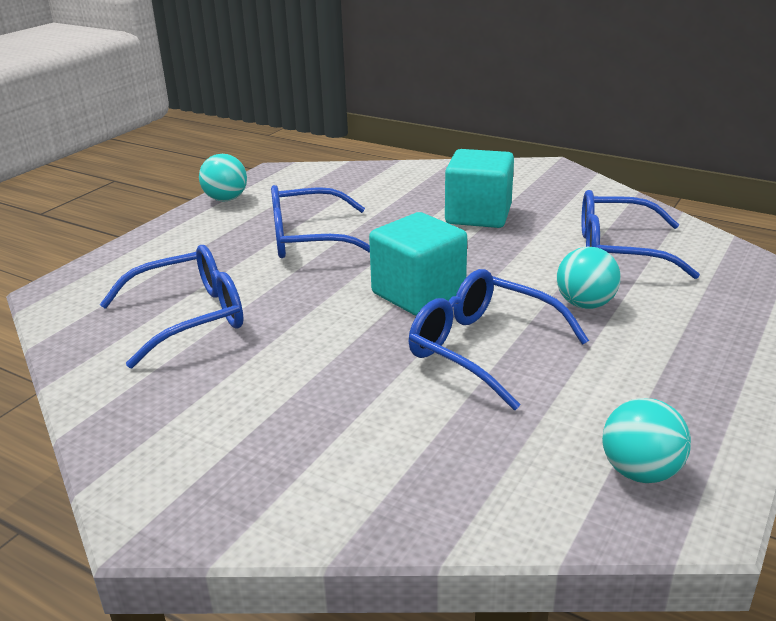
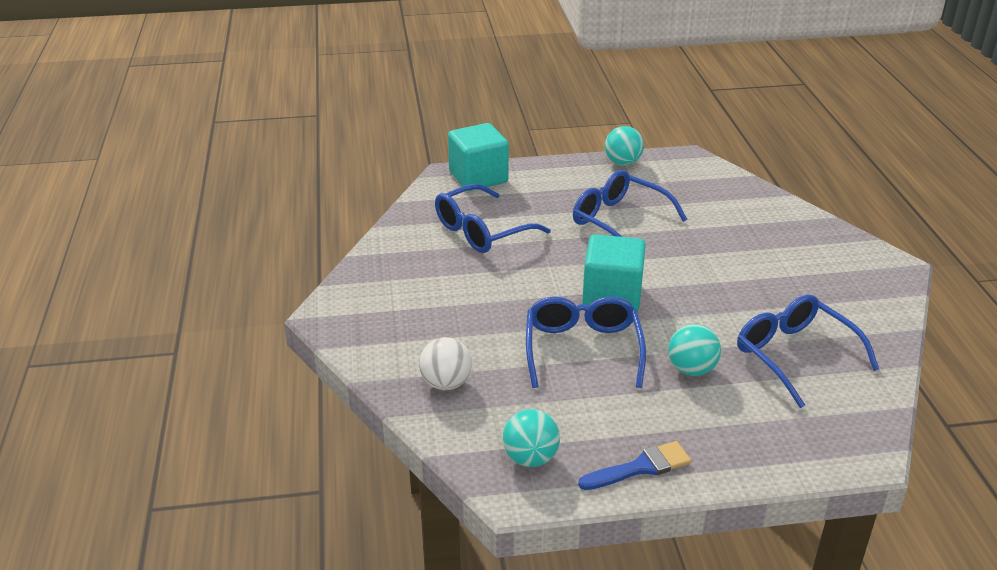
camera: 50 degrees right, 5 degrees up
(190, 317) = (481, 231): blue glasses -> blue glasses turned 120 degrees clockwise
(431, 474) = (446, 383): none -> white ball
(478, 215) = (755, 270): turquoise cube -> turquoise cube (478, 177)
(716, 402) = (640, 467): none -> blue brush

